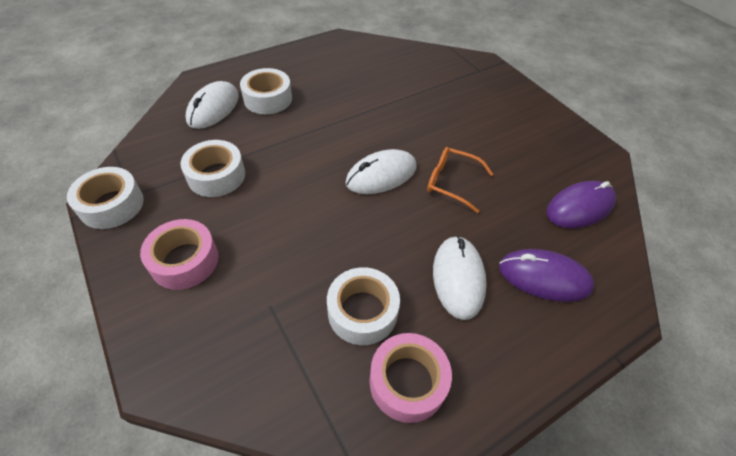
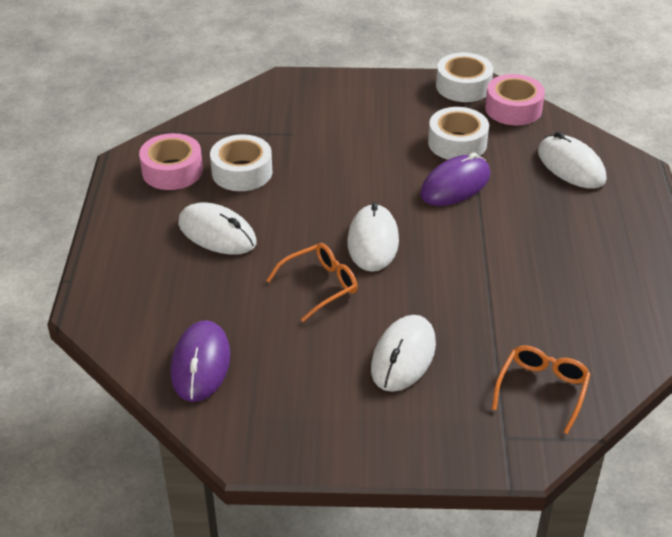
camera: 125 degrees right, 10 degrees down
(184, 261) = (370, 107): pink tape -> pink tape (513, 108)
(268, 99) = (564, 207): white tape -> none
(437, 67) = (542, 390): none -> orange glasses
(469, 120) = (403, 356): none -> white mouse
(544, 277) = (164, 284): purple mouse -> purple mouse (455, 185)

